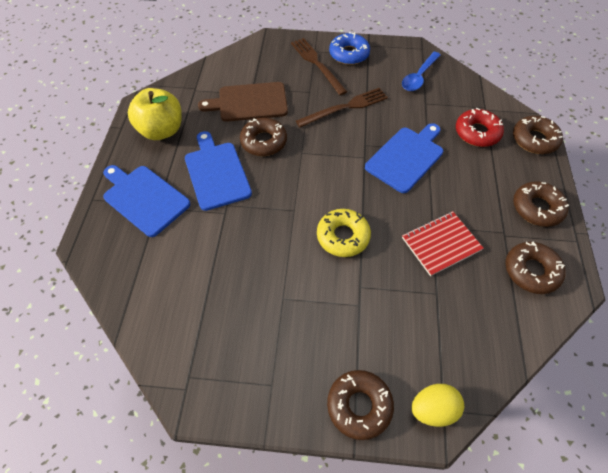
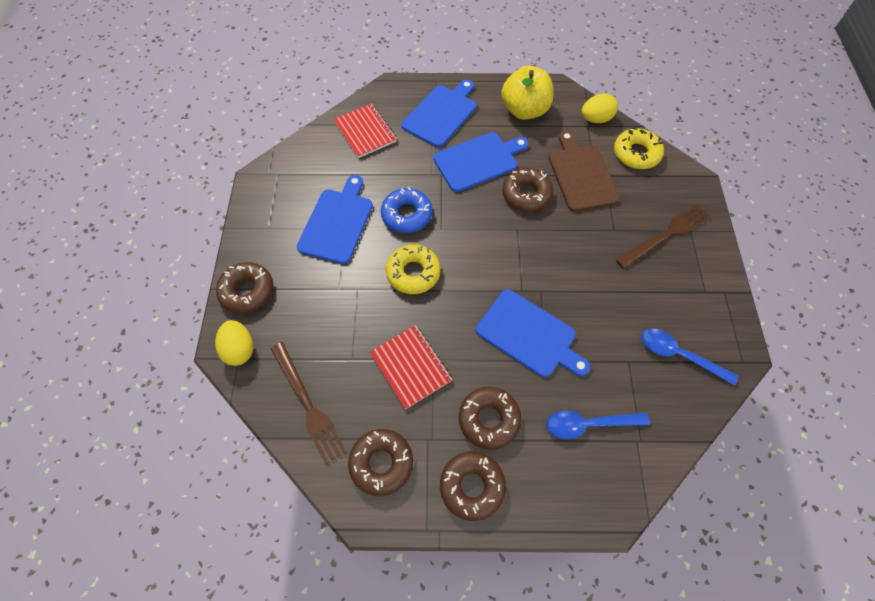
camera: 85 degrees right, 5 degrees up
(148, 274) = (365, 132): none -> red notebook
(188, 84) = (595, 119): none -> yellow egg
(234, 66) = (636, 154): none -> yellow donut
(274, 306) = (337, 223): none -> blue cutting board
(345, 107) = (597, 268): brown fork -> brown fork (307, 404)
(349, 54) = (697, 269): blue donut -> blue donut (407, 215)
(477, 133) = (588, 424): red donut -> blue spoon
(534, 139) = (592, 504): brown donut -> brown donut (489, 419)

